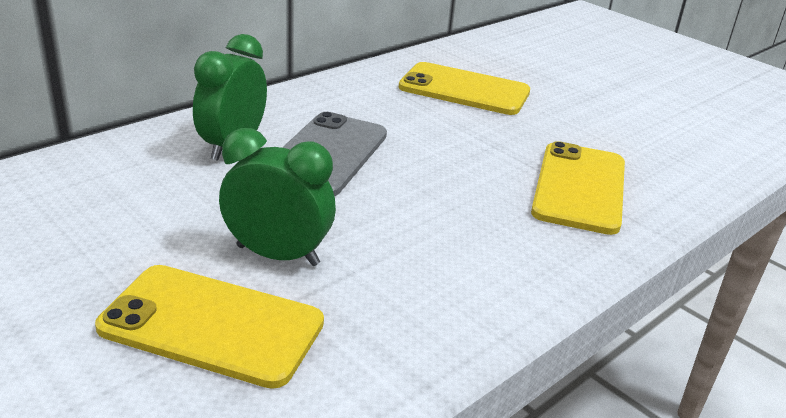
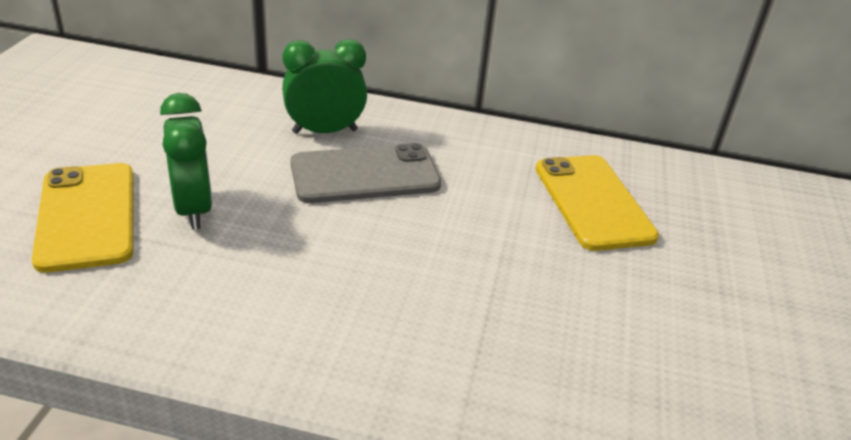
camera: 55 degrees right, 5 degrees up
(579, 188) = (486, 340): yellow phone -> none

